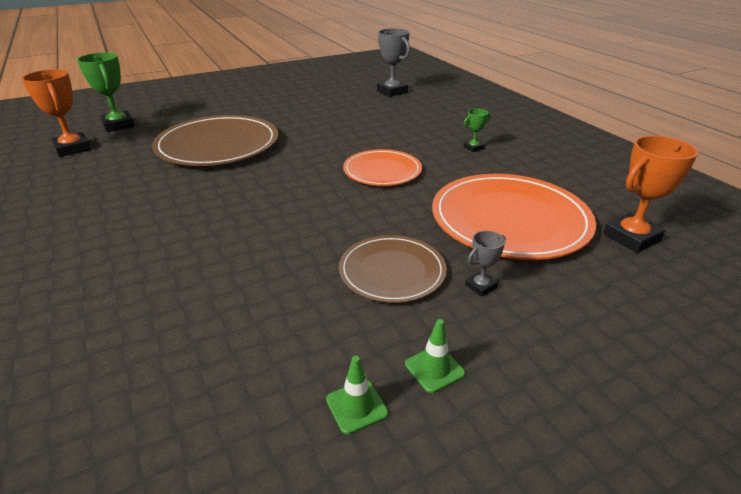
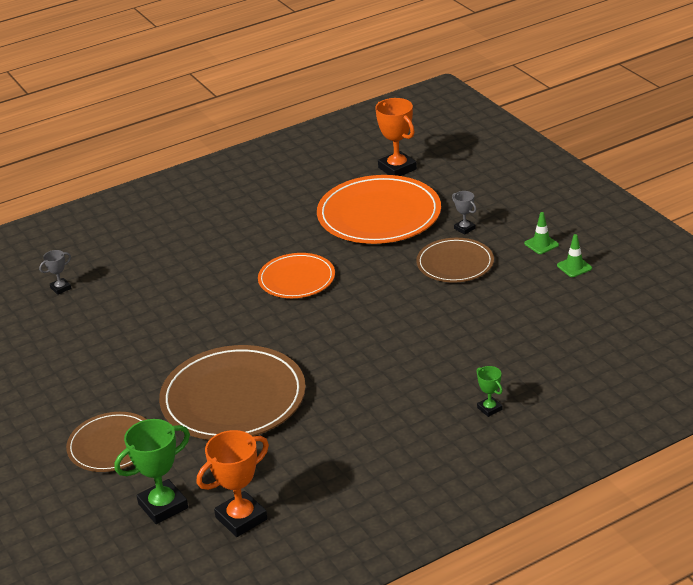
camera: 90 degrees left, 0 degrees up
(199, 110) = (111, 445): none -> brown plate
(392, 91) = (60, 288): grey trophy -> grey trophy, size x0.51
(473, 148) = (244, 229): green trophy -> green trophy (489, 409)

